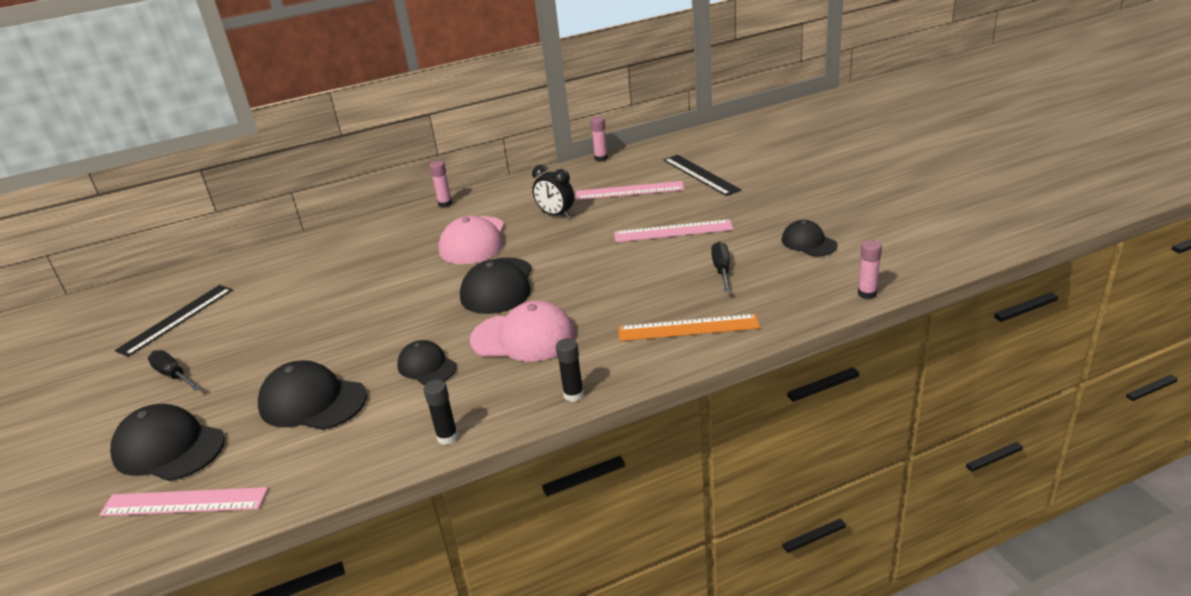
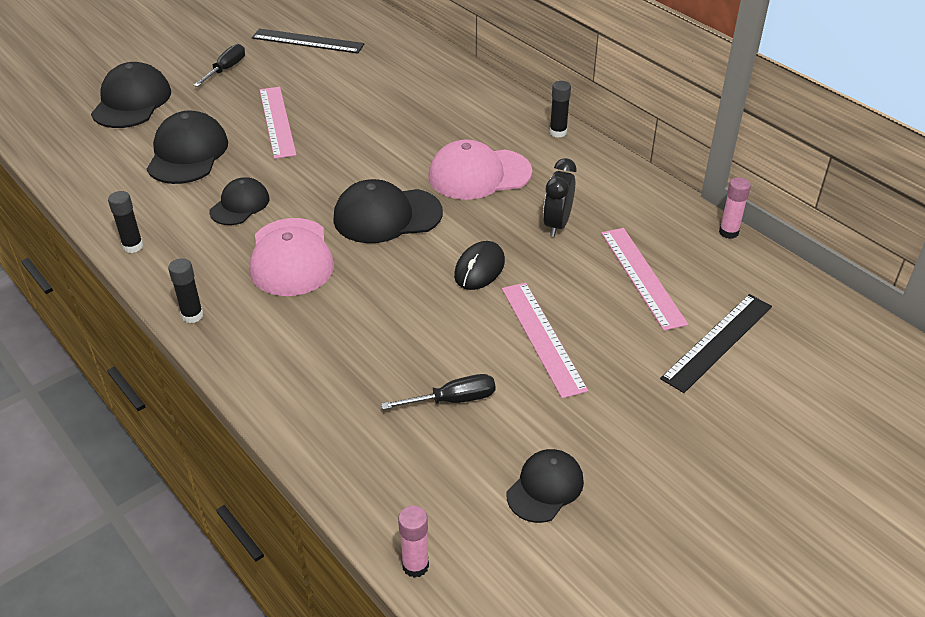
camera: 70 degrees right, 10 degrees up
(184, 502) = (68, 132): pink ruler -> pink ruler (277, 121)
(445, 204) = (558, 132): pink glue stick -> black glue stick
(588, 249) = (479, 268): none -> black mouse
(688, 328) = (317, 386): orange ruler -> none

